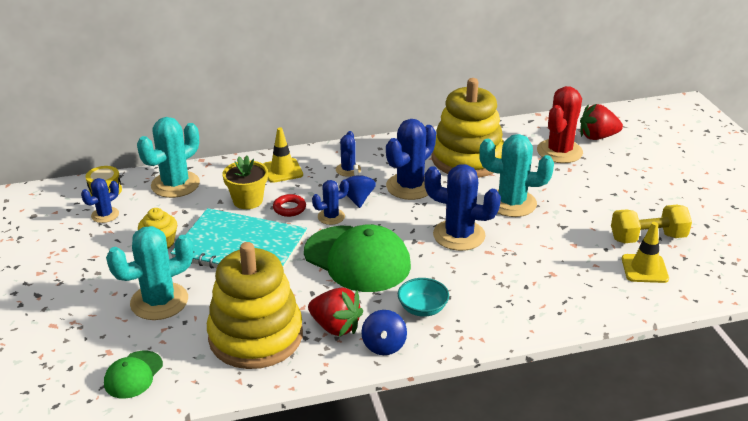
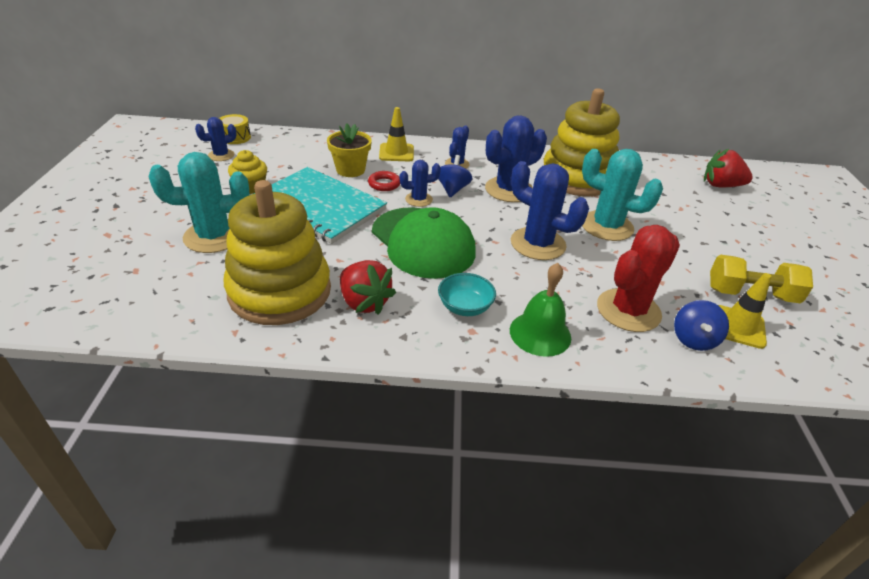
camera: 15 degrees right, 5 degrees up
(133, 375) = (140, 298): green cap -> none
(175, 184) = (296, 144): turquoise cactus -> none
(384, 346) = (403, 335): blue spinning top -> blue spinning top (693, 339)
(493, 315) = (540, 333): none -> green bell
(559, 151) = (675, 190): red cactus -> red cactus (628, 310)

